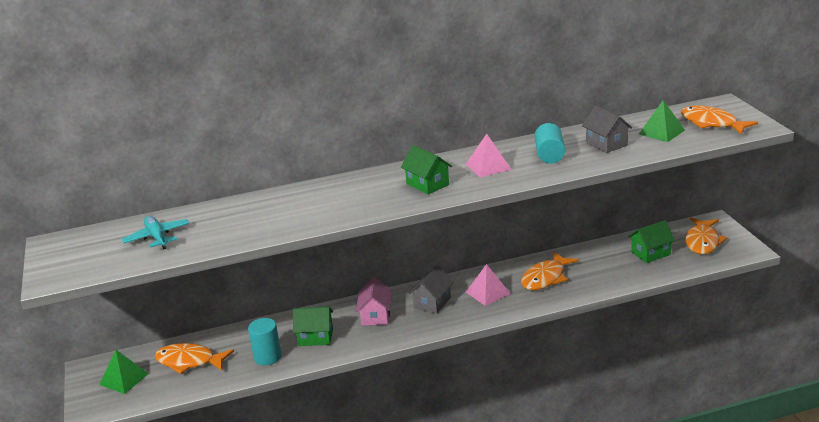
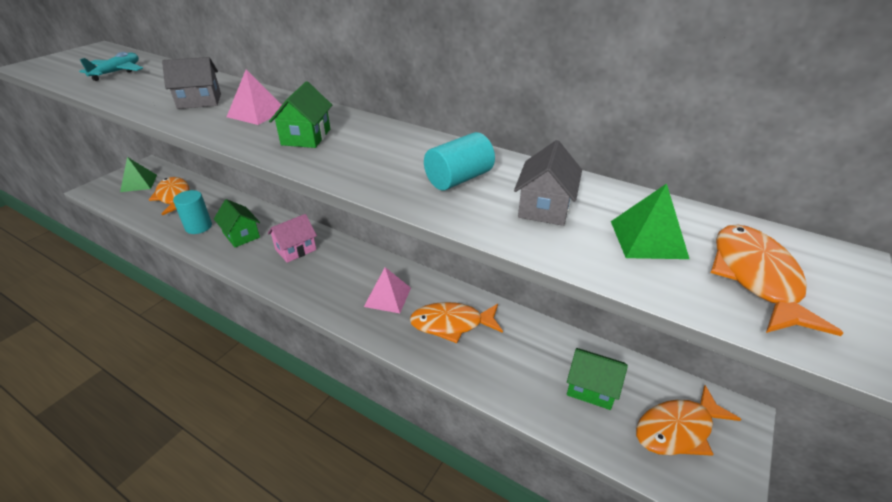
camera: 45 degrees right, 10 degrees up
(432, 303) = (341, 271): grey house -> grey house (199, 101)
(488, 166) = (384, 153): pink pyramid -> pink pyramid (256, 113)

